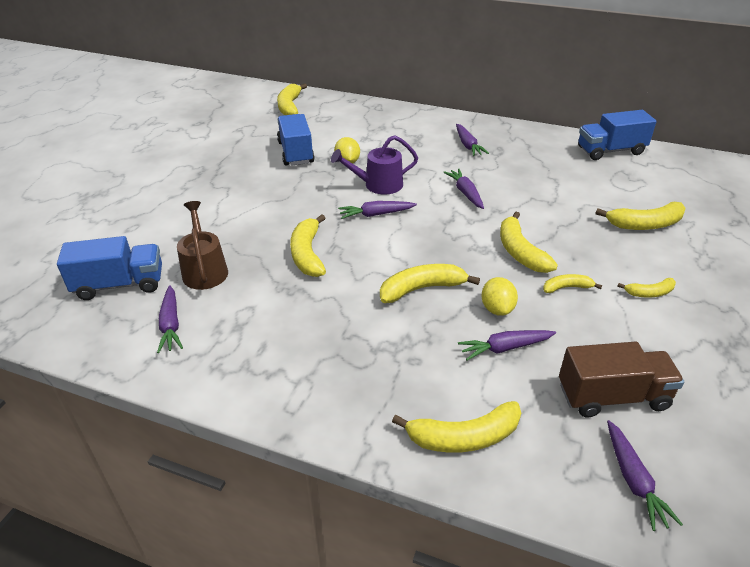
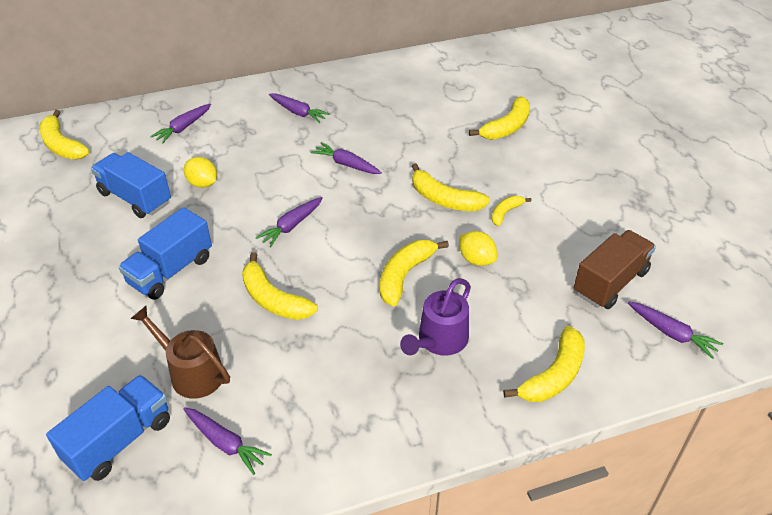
camera: 40 degrees left, 5 degrees up
(378, 185) = (260, 194): purple watering can -> purple watering can (439, 340)
(505, 348) = (513, 289): purple carrot -> purple carrot (183, 128)
(610, 151) = (420, 66): blue truck -> blue truck (171, 271)
(649, 293) = (561, 186): yellow banana -> none

